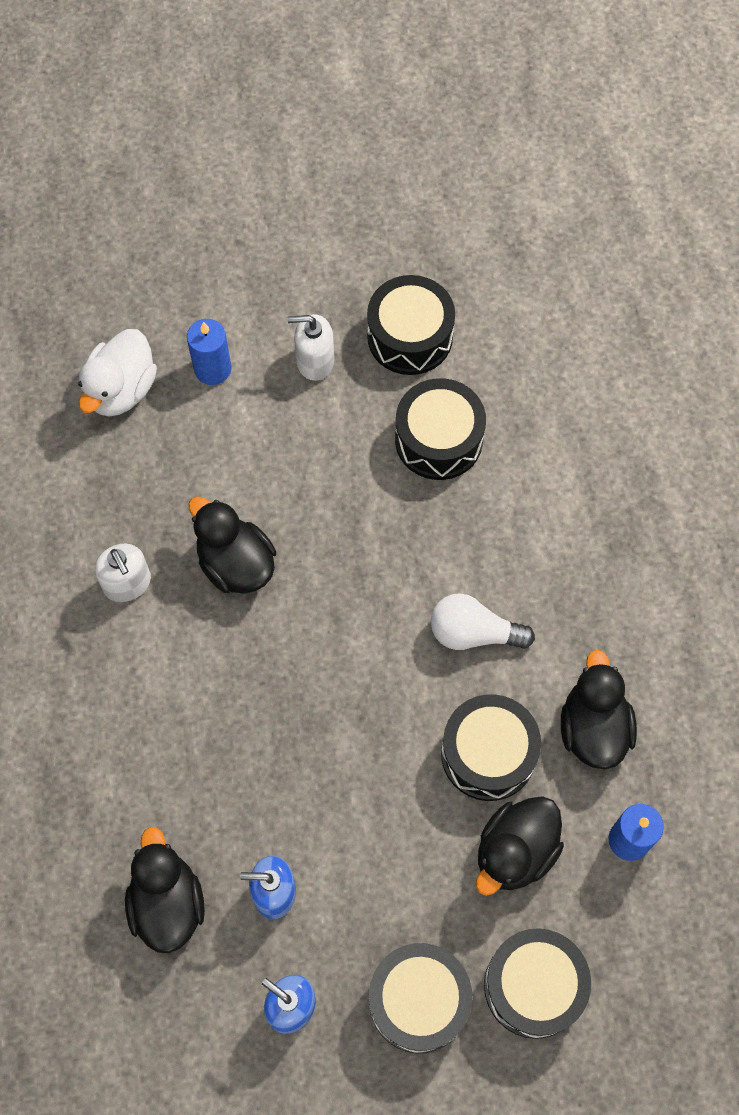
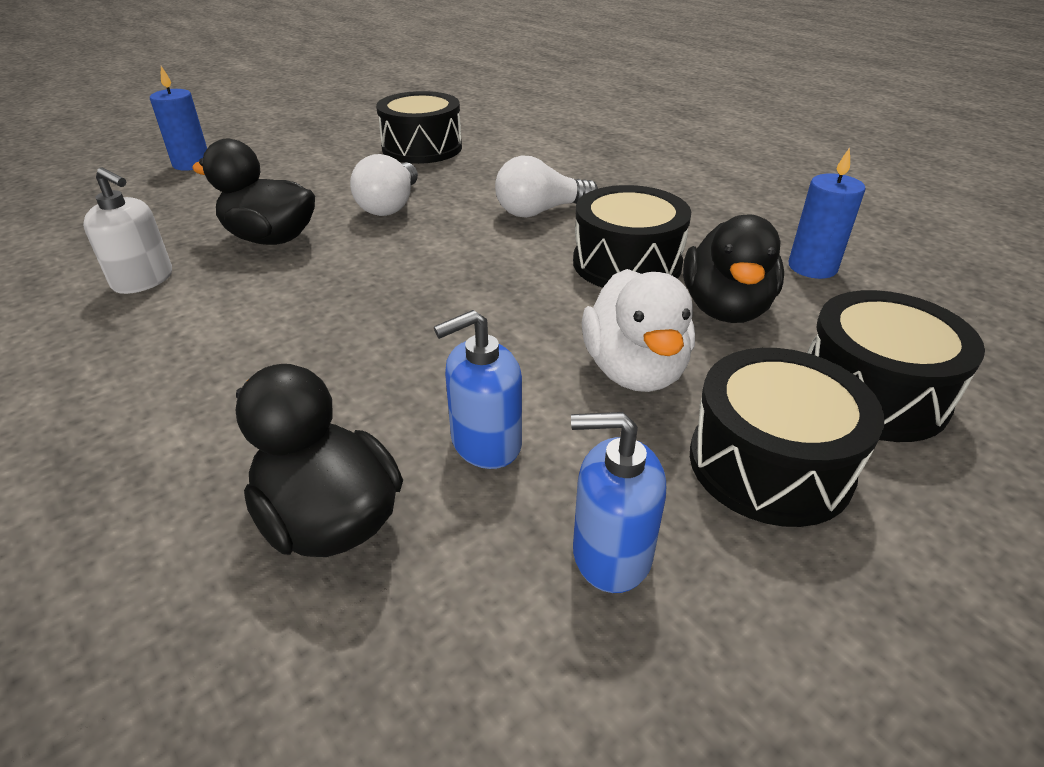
camera: 30 degrees left, 30 degrees down
(121, 389) = (97, 190): white duck -> white duck (634, 371)
(314, 361) = (288, 144): white soap dispenser -> none
(353, 553) = (390, 205): none -> white light bulb
(410, 336) = (362, 122): black drum -> none
(593, 728) = (699, 224): black duck -> none

